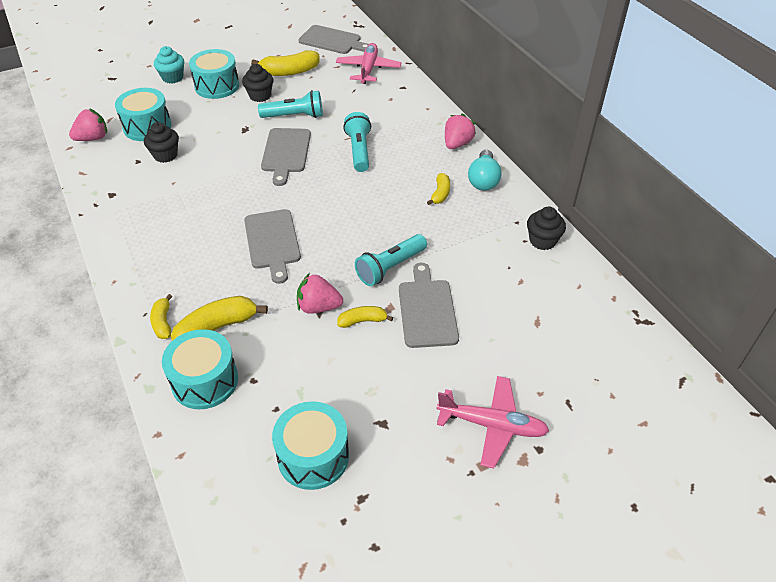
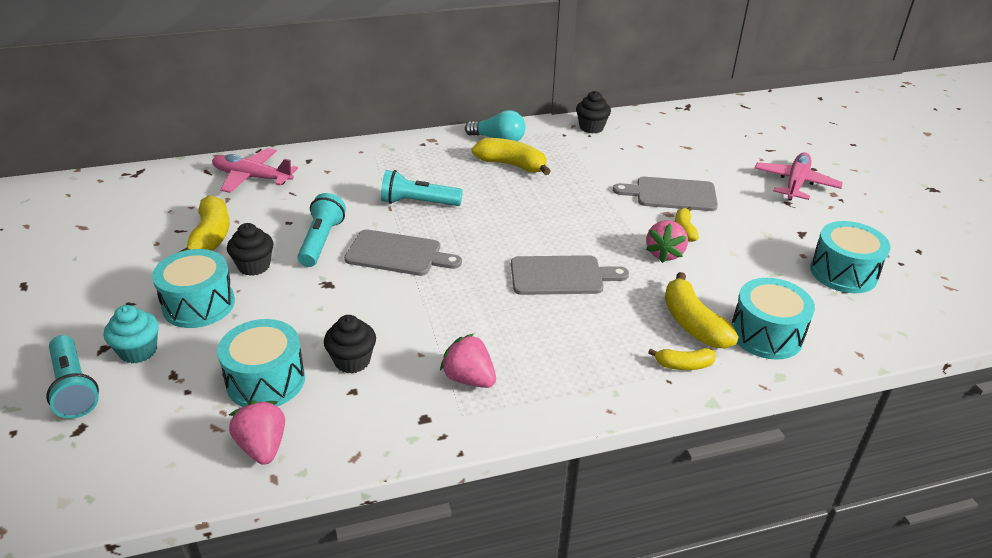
camera: 80 degrees left, 10 degrees down
(332, 41) = (159, 196): grey cutting board -> none
(390, 268) = (614, 206): turquoise flashlight -> turquoise flashlight (74, 388)
(440, 194) = (511, 165): yellow banana -> yellow banana, size x1.75
(457, 144) = (434, 144): pink strawberry -> pink strawberry (469, 379)

